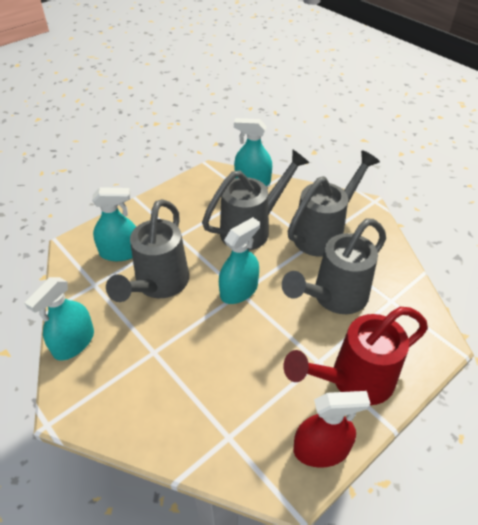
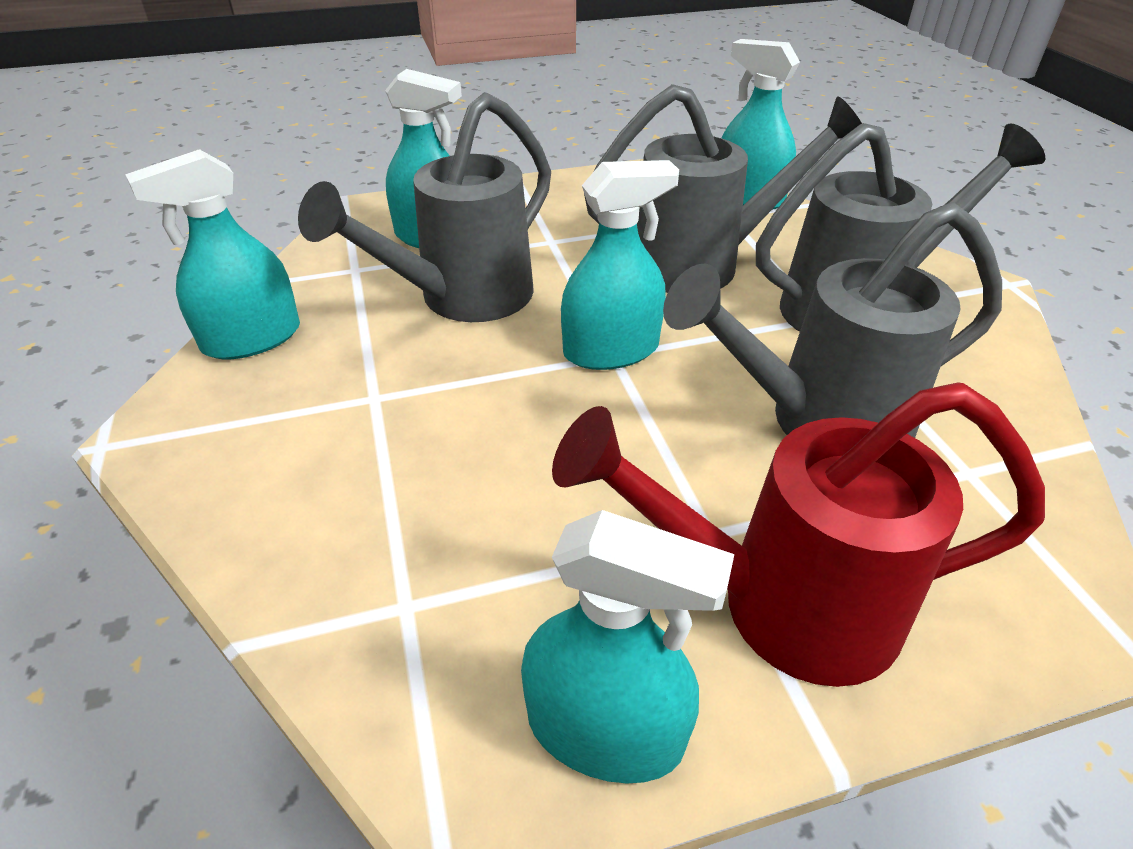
camera: 25 degrees right, 5 degrees down
(321, 449) = (605, 729): red spray bottle -> turquoise spray bottle

